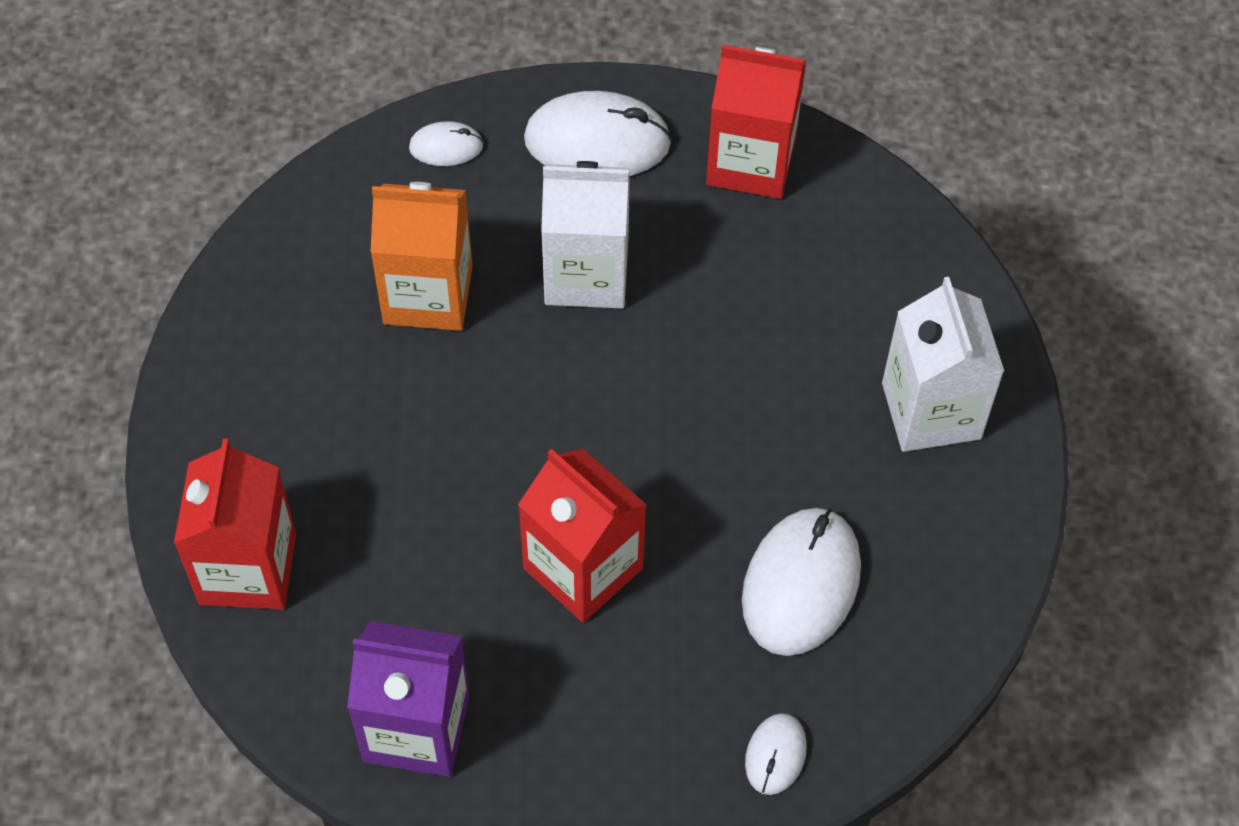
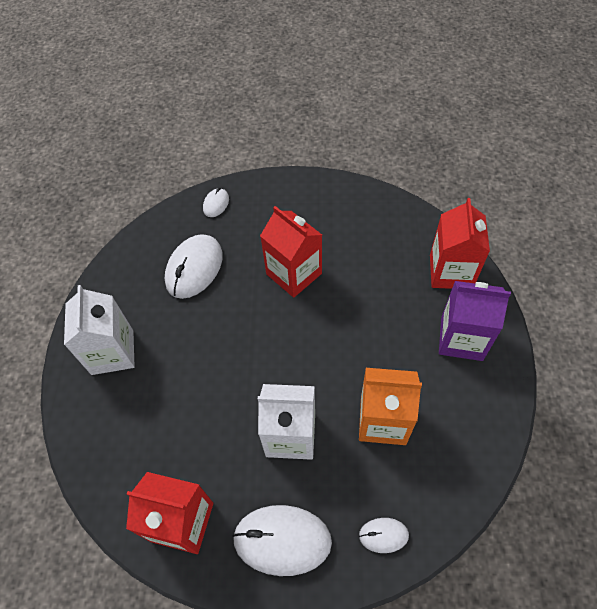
camera: 175 degrees left, 0 degrees up
(416, 728) = (364, 211): purple carton -> purple carton (461, 338)

